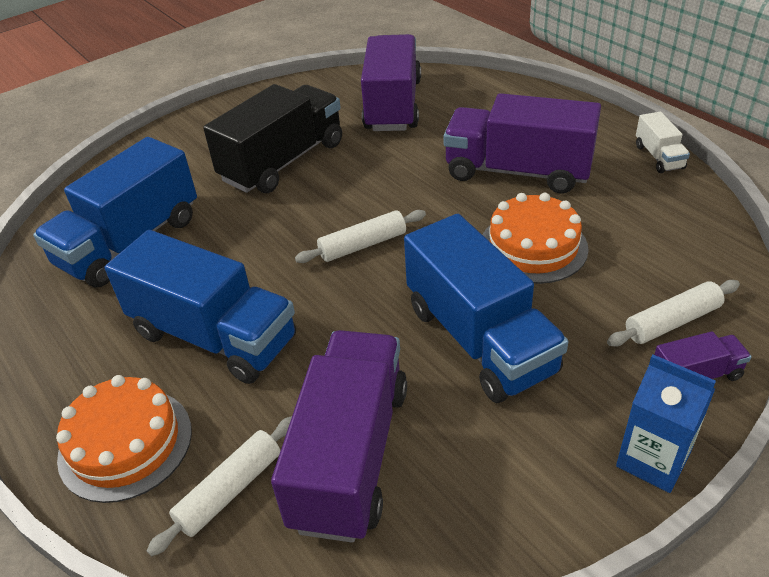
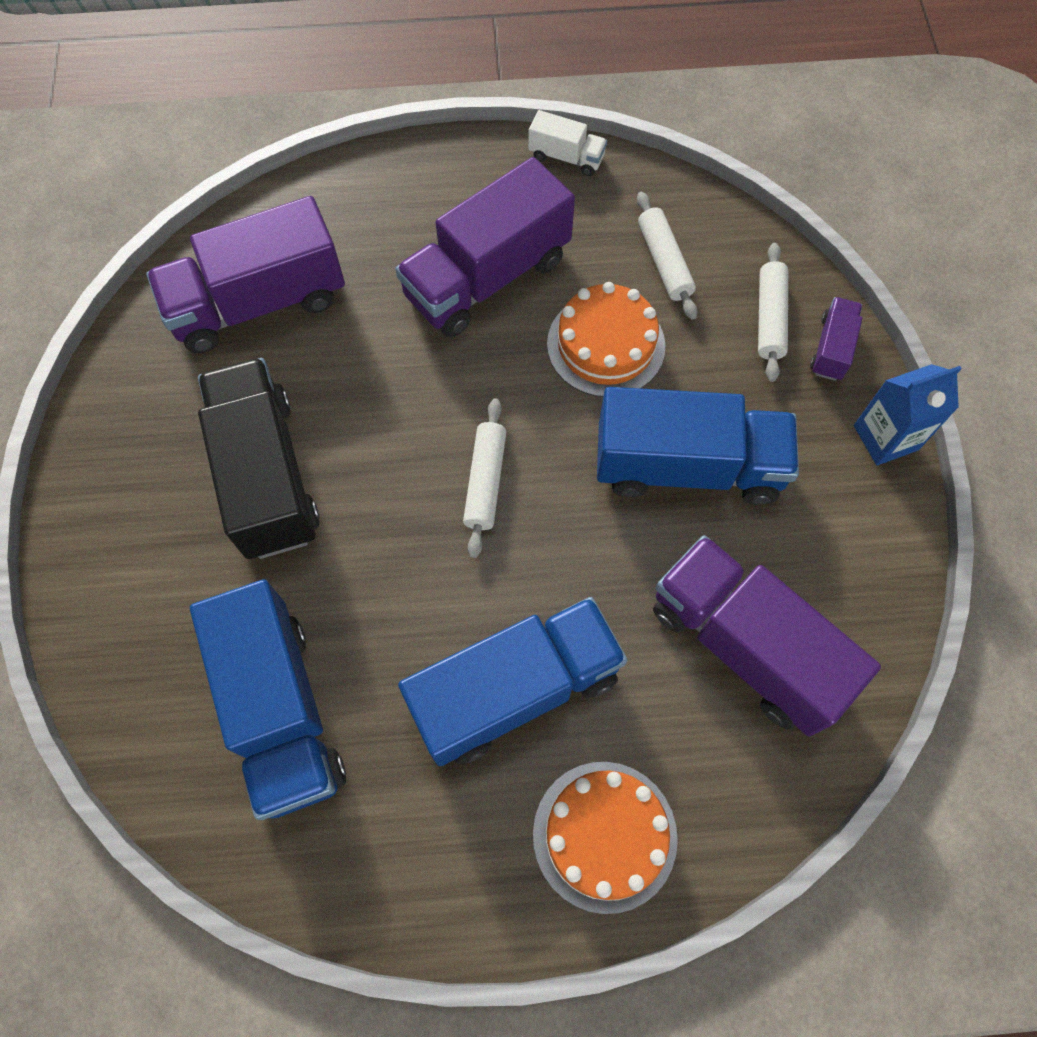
camera: 60 degrees left, 25 degrees up
(230, 490) = (720, 764): white rolling pin -> white rolling pin (664, 262)
(393, 105) = (258, 303): purple truck -> purple truck turned 60 degrees counterclockwise

